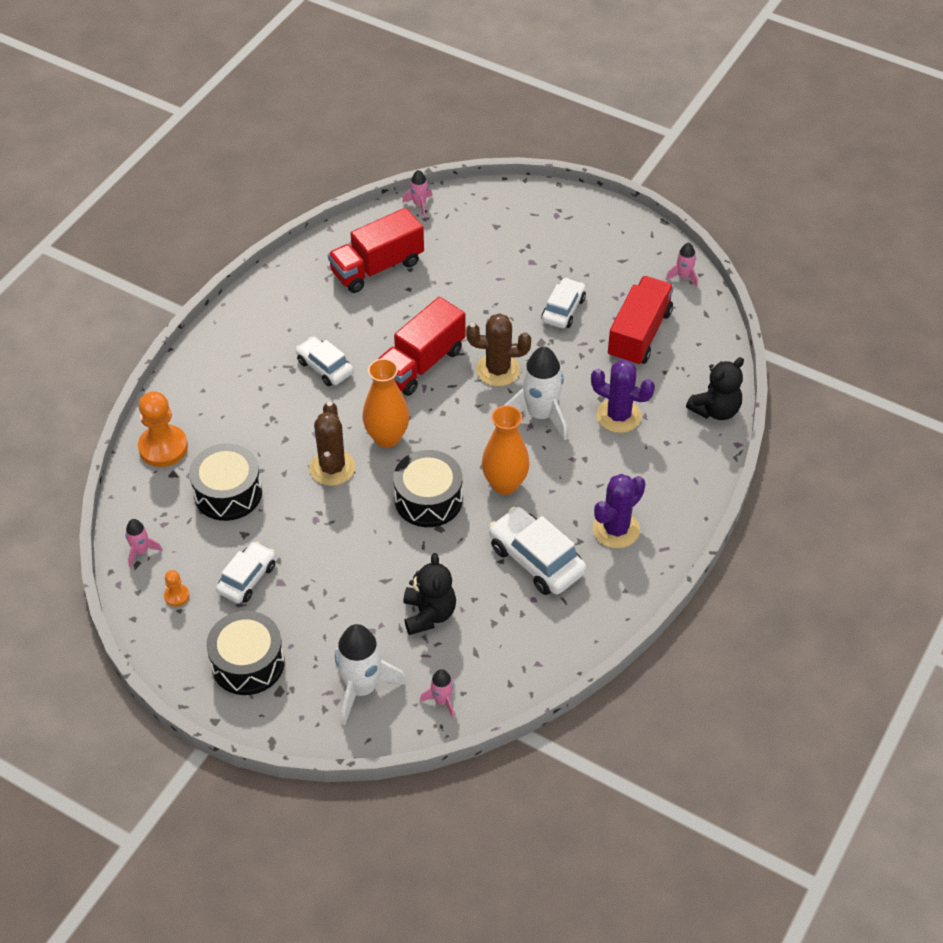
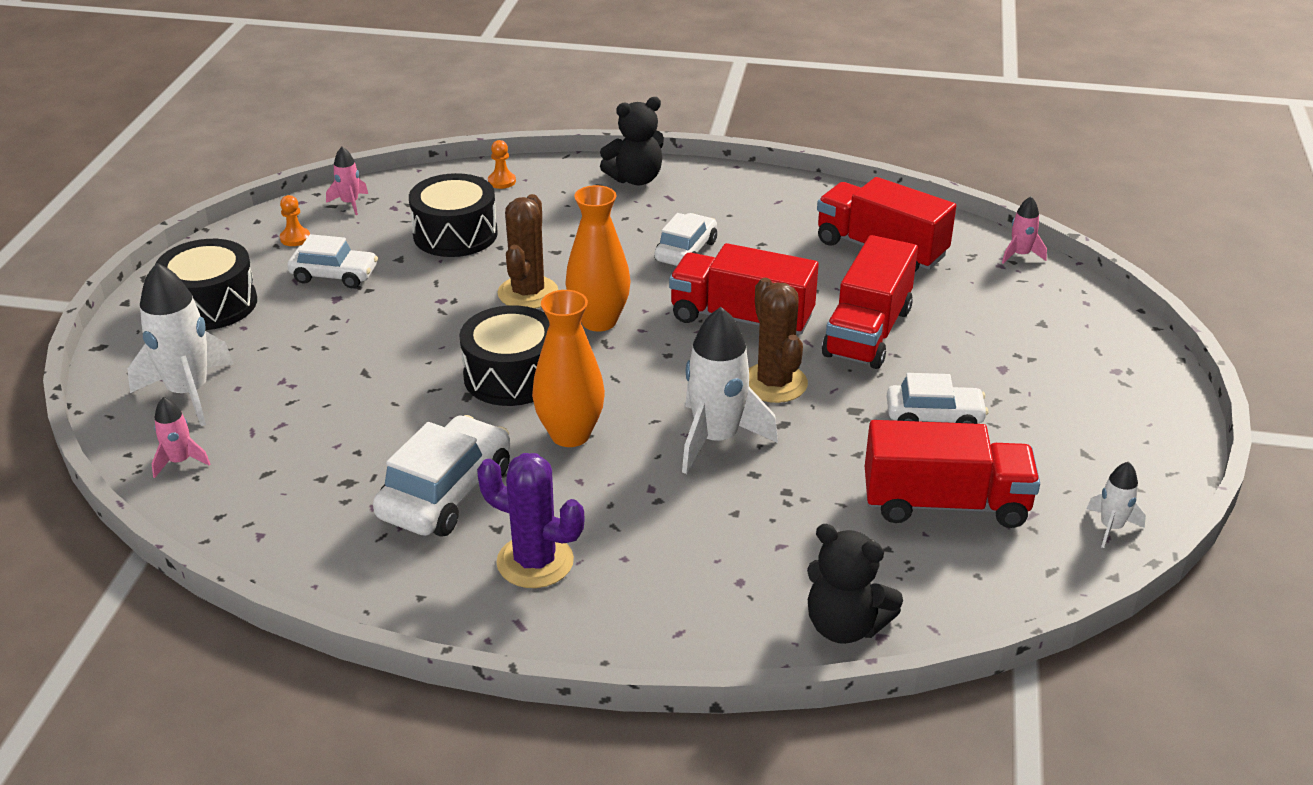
camera: 70 degrees right, 15 degrees down
(163, 447) = (502, 181): orange pawn -> orange pawn, size x0.48
(332, 468) = (528, 293): brown cactus -> brown cactus turned 60 degrees counterclockwise
(429, 614) = (320, 419): black teddy bear -> black teddy bear (635, 179)
(466, 308) = (867, 332): none -> red truck
(618, 416) = (762, 517): purple cactus -> none
(683, 277) = (1111, 527): pink rocket -> white rocket

